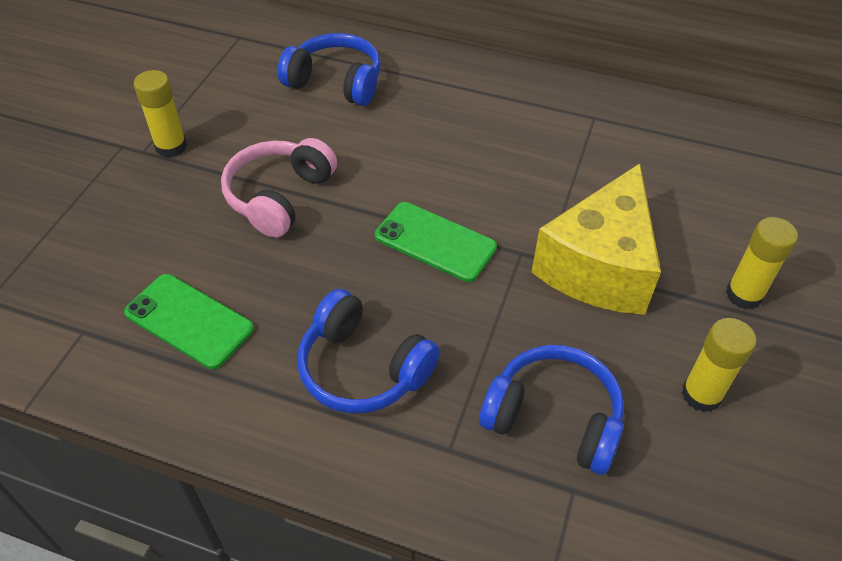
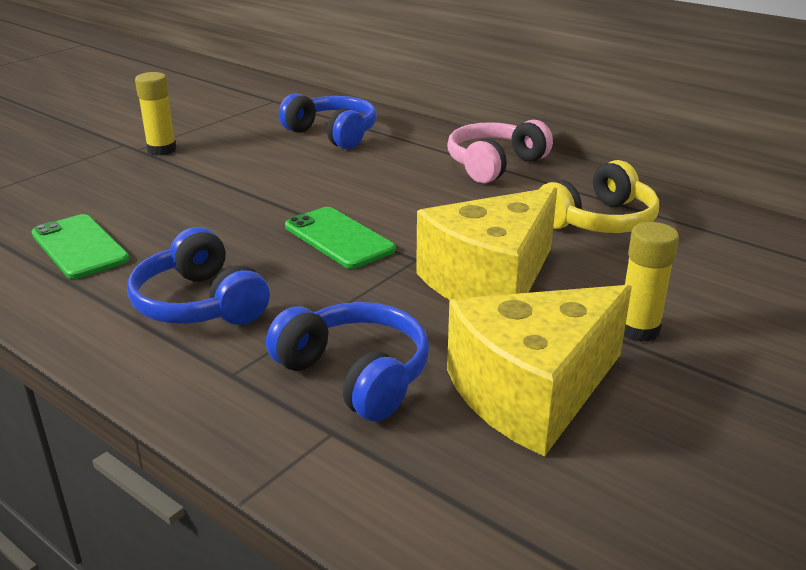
camera: 20 degrees right, 20 degrees down
(279, 197) = (224, 190): pink headphones -> pink headphones (494, 165)
(647, 160) = (598, 221): none -> yellow headphones
(701, 394) = (532, 392): yellow glue stick -> yellow cheese

